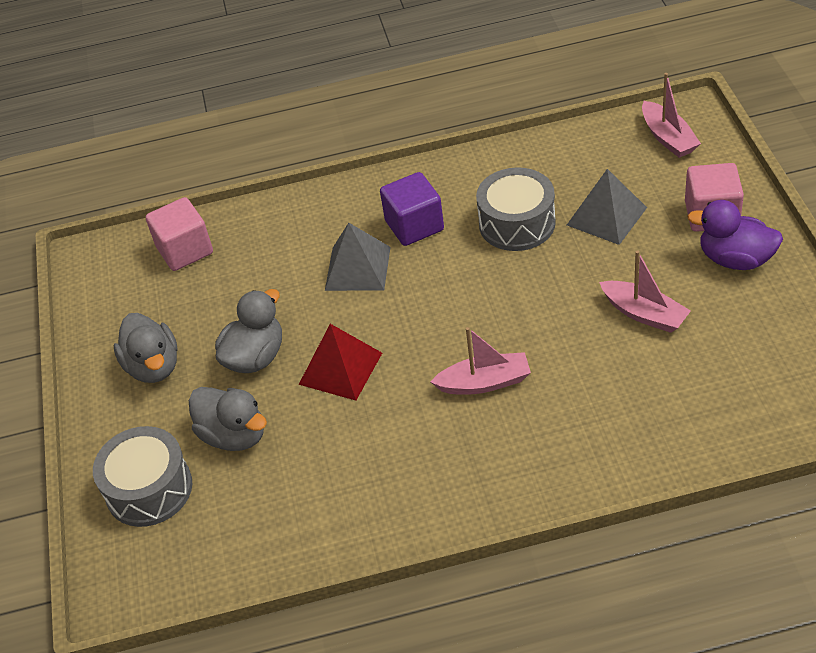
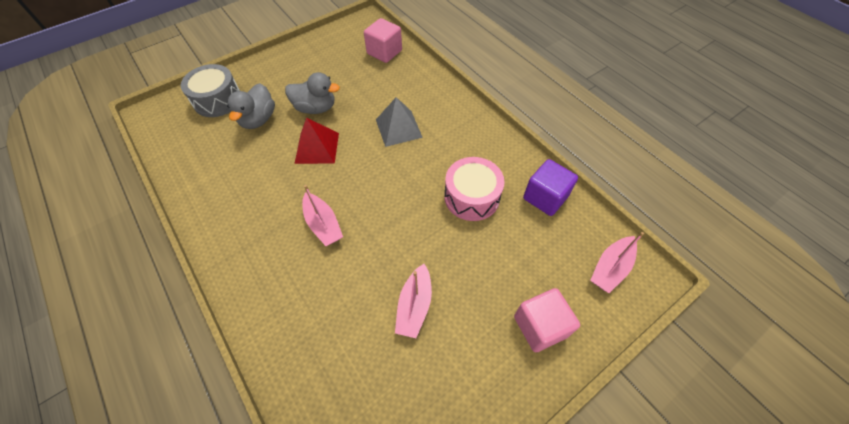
camera: 60 degrees right, 10 degrees up
(153, 366) = (299, 71): grey duck -> none
(414, 226) = (445, 143): purple cube -> purple cube (545, 197)
(517, 223) = (471, 197): grey drum -> pink drum
(606, 216) = (504, 250): grey pyramid -> none
(735, 259) = (498, 359): purple duck -> none

